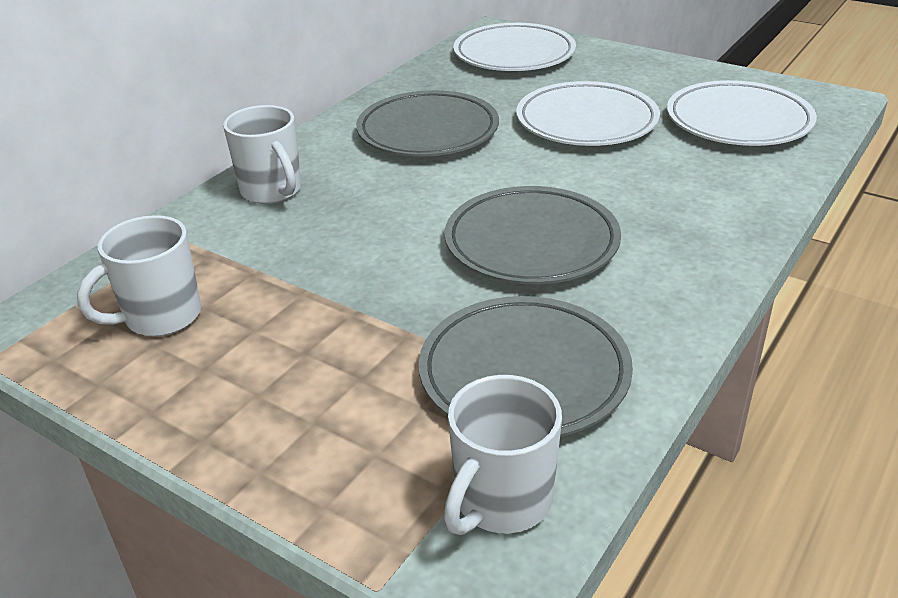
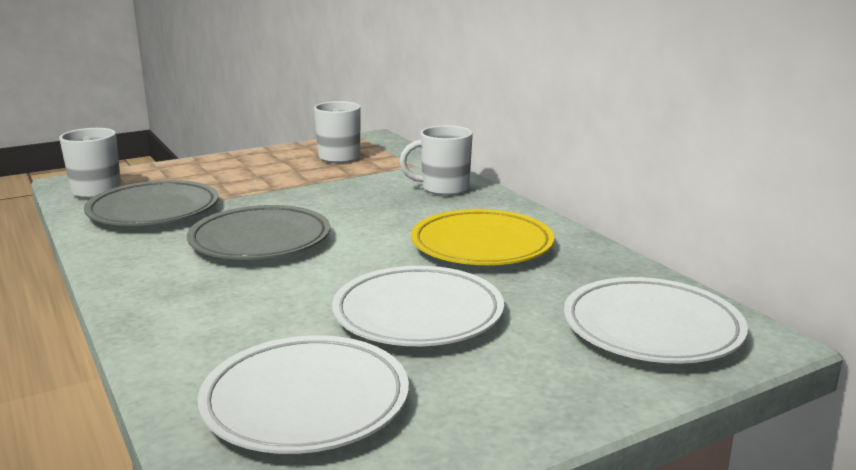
camera: 115 degrees right, 15 degrees down
(428, 131) = (482, 245): grey plate -> yellow plate

